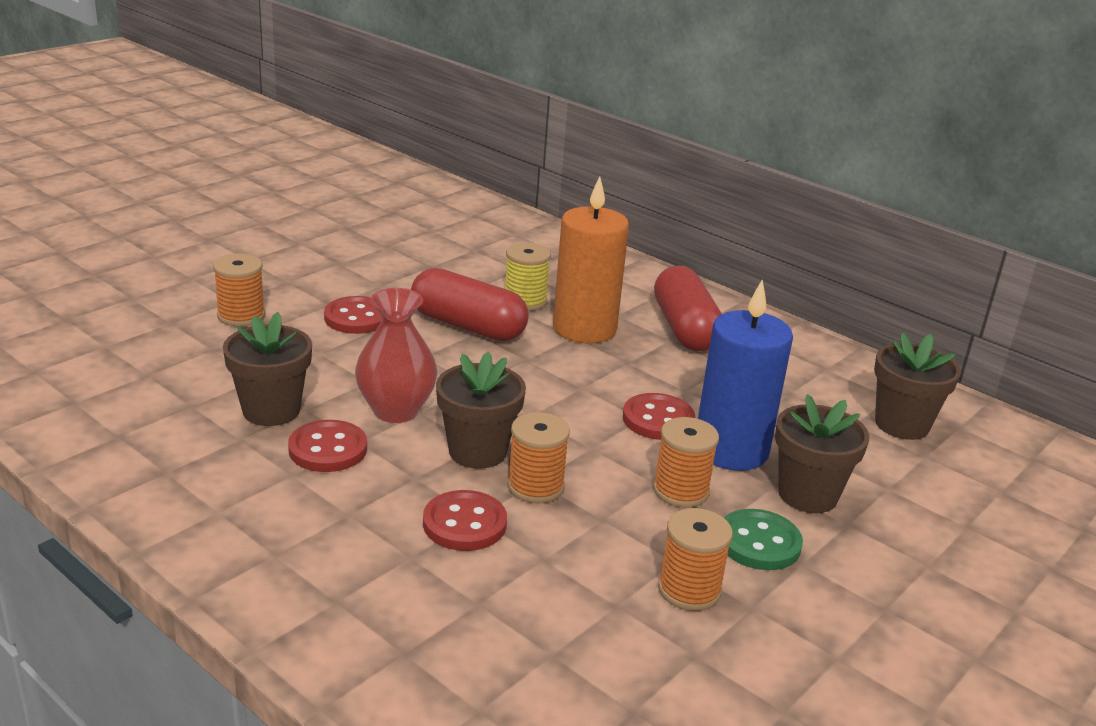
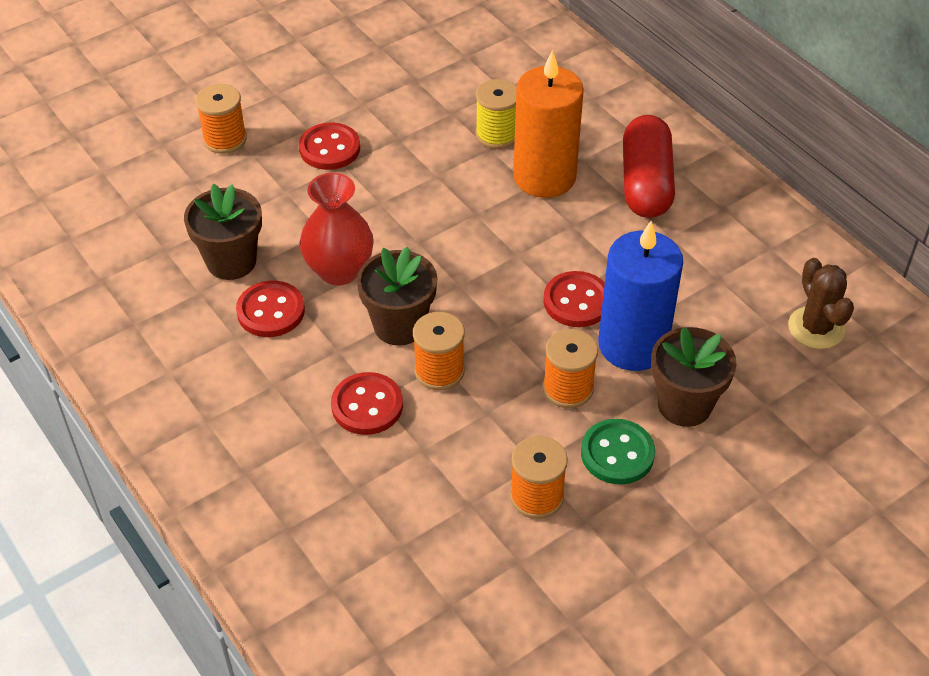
camera: 15 degrees right, 20 degrees up
(468, 326) = (431, 166): red capsule -> none
(901, 424) = (816, 328): brown flower pot -> brown cactus

